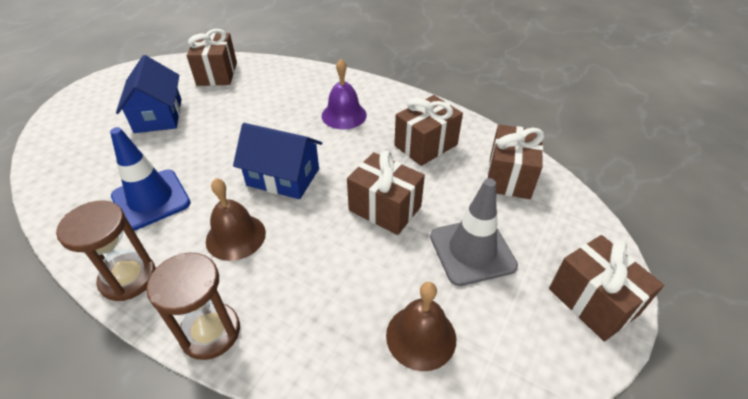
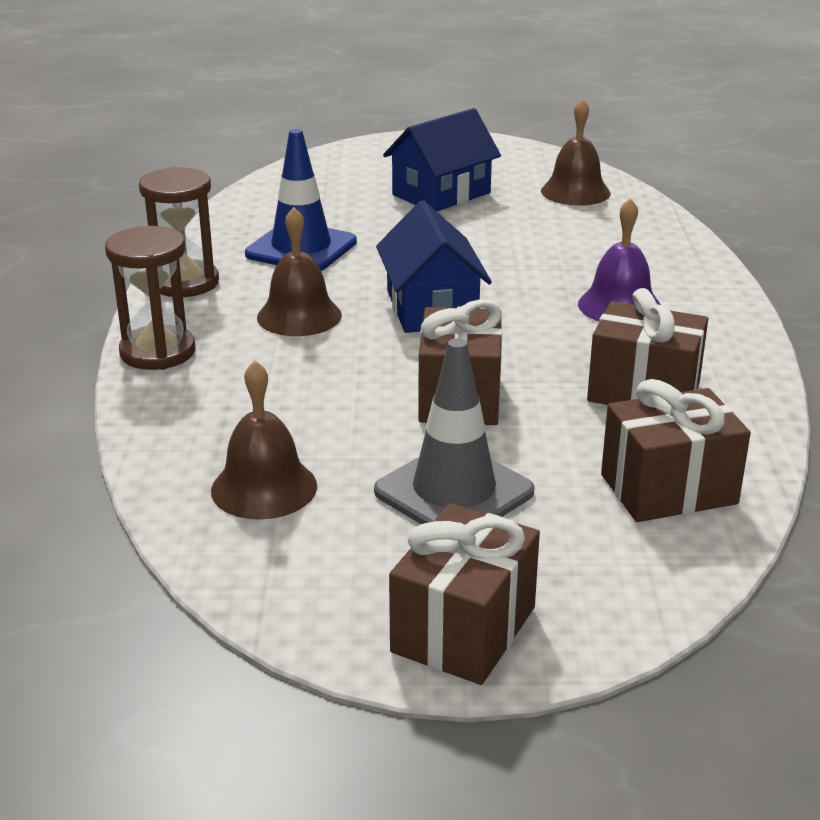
camera: 60 degrees right, 15 degrees down
(217, 74) = (575, 192): brown gift -> brown bell

